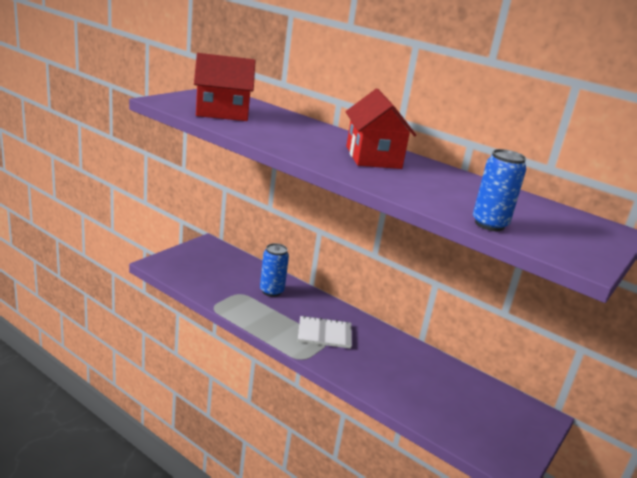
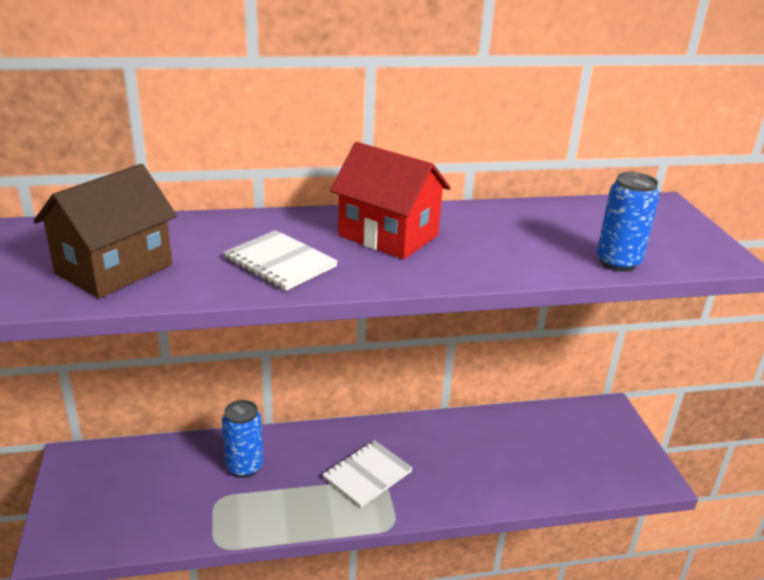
camera: 45 degrees left, 5 degrees up
(222, 112) = (114, 269): red house -> brown house
(294, 140) = (280, 262): none -> white notebook

